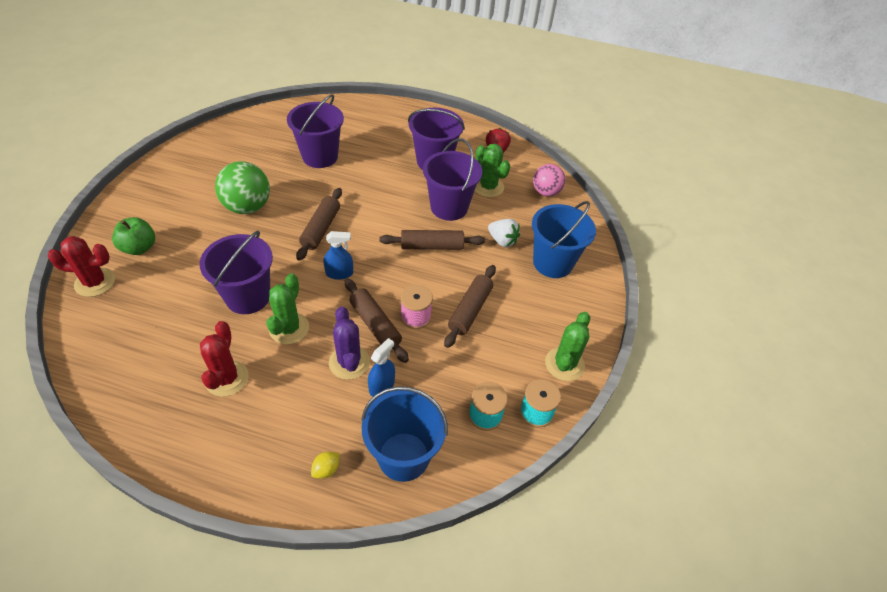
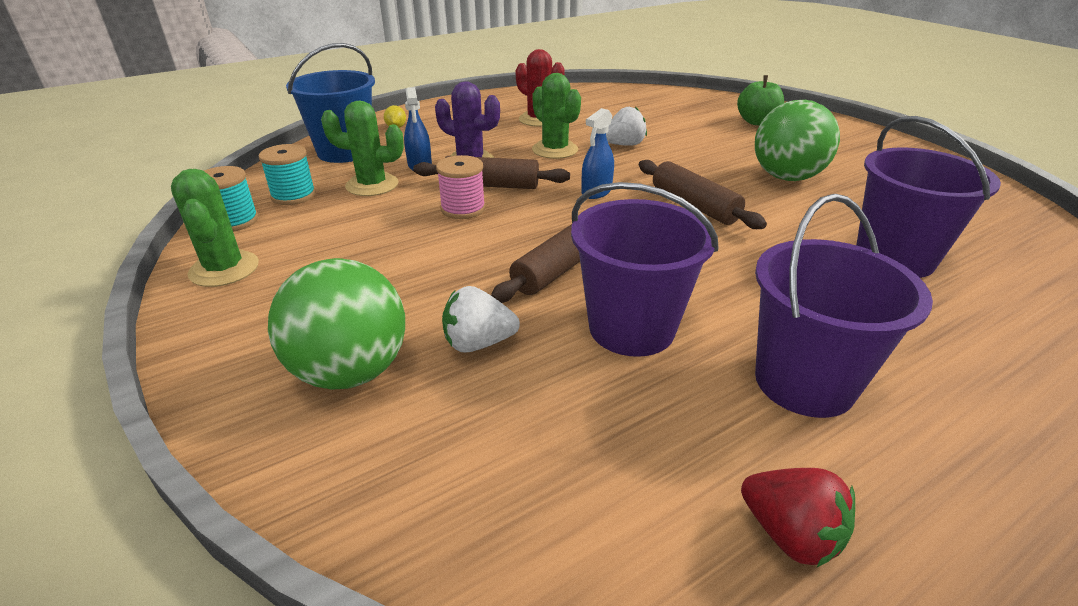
camera: 135 degrees right, 15 degrees down
(95, 282) = (722, 103): red cactus -> none
(248, 297) = (624, 145): purple bucket -> white strawberry
(470, 310) = (410, 245): brown rolling pin -> none
(488, 187) = (645, 418): green cactus -> green cactus (372, 185)
(546, 192) = (528, 521): pink ball -> none
(552, 263) = (350, 371): blue bucket -> green ball

